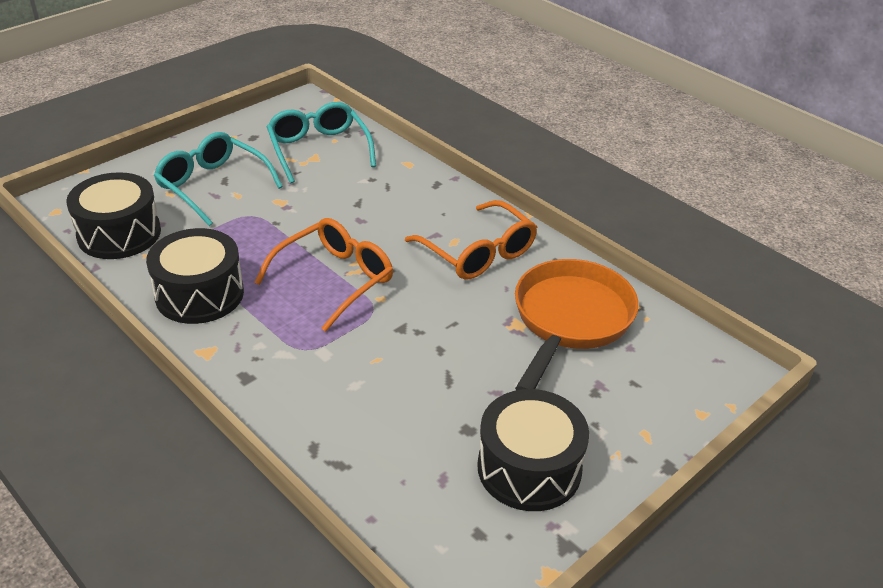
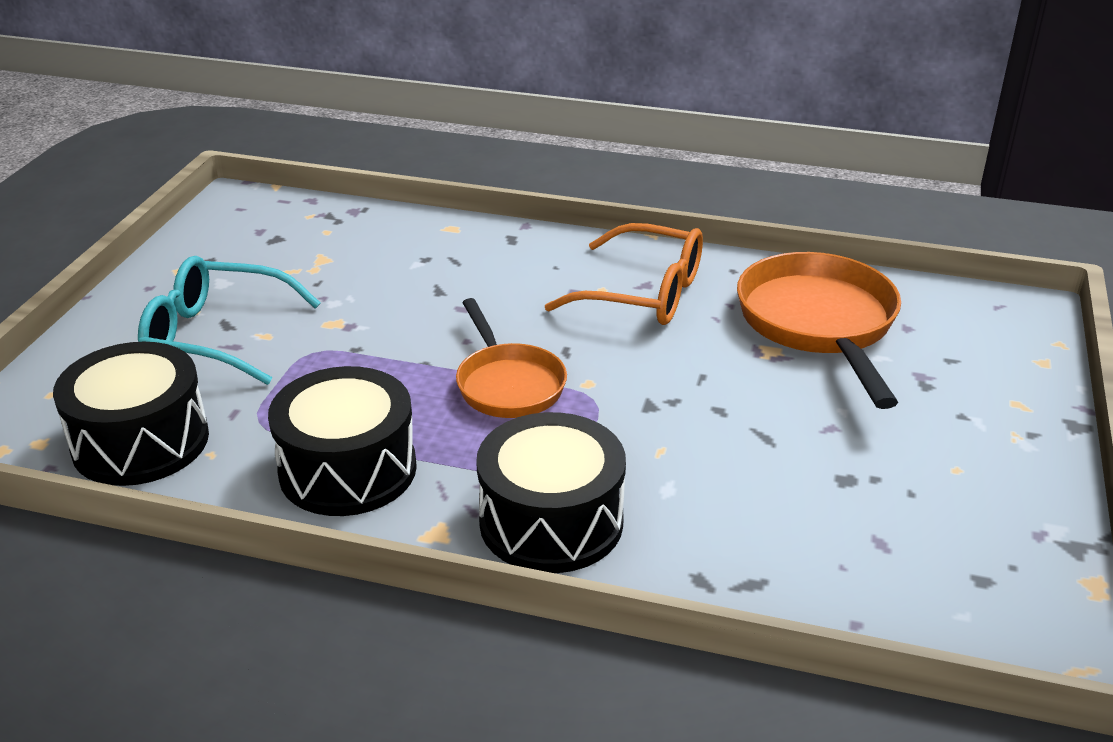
camera: 30 degrees left, 5 degrees down
(319, 150) = (318, 248): turquoise glasses -> none
(334, 279) = (508, 384): orange glasses -> orange pan
(529, 468) = (952, 489): black drum -> black drum (551, 521)

